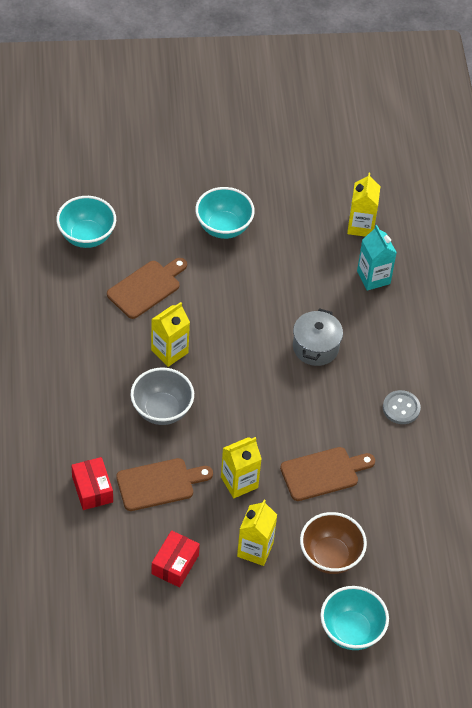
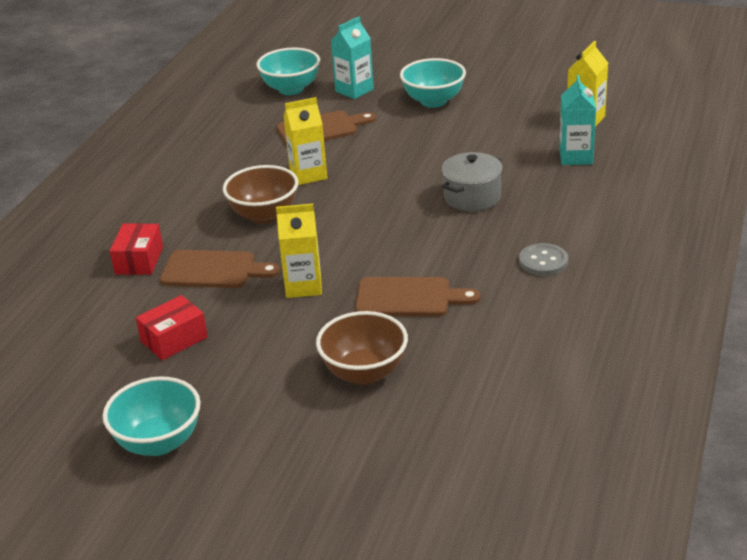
camera: 30 degrees right, 20 degrees down
(145, 226) = (354, 90): none -> turquoise carton
(162, 410) = (264, 215): grey bowl -> brown bowl
(255, 549) = (277, 347): yellow carton -> none
(351, 631) = (340, 452): turquoise bowl -> turquoise bowl (159, 442)

